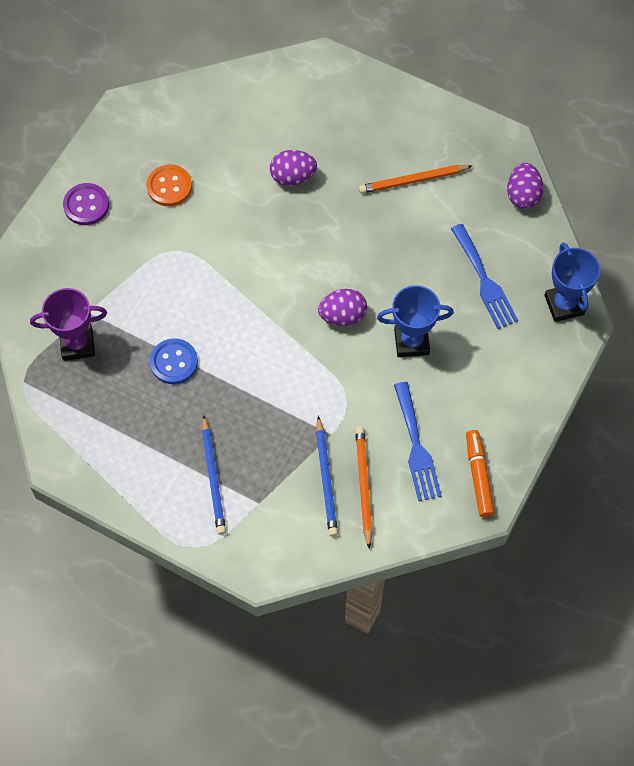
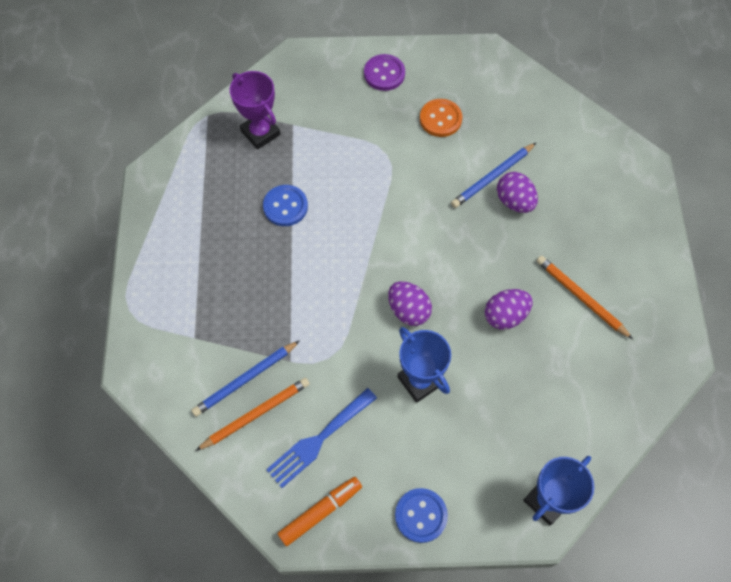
camera: 60 degrees right, 0 degrees up
(213, 477) = (199, 290): blue pencil -> blue pencil (492, 177)
(484, 281) = (523, 412): blue fork -> none
(522, 195) = (636, 400): purple egg -> purple egg (505, 315)
(524, 402) = (421, 515): none -> blue button

